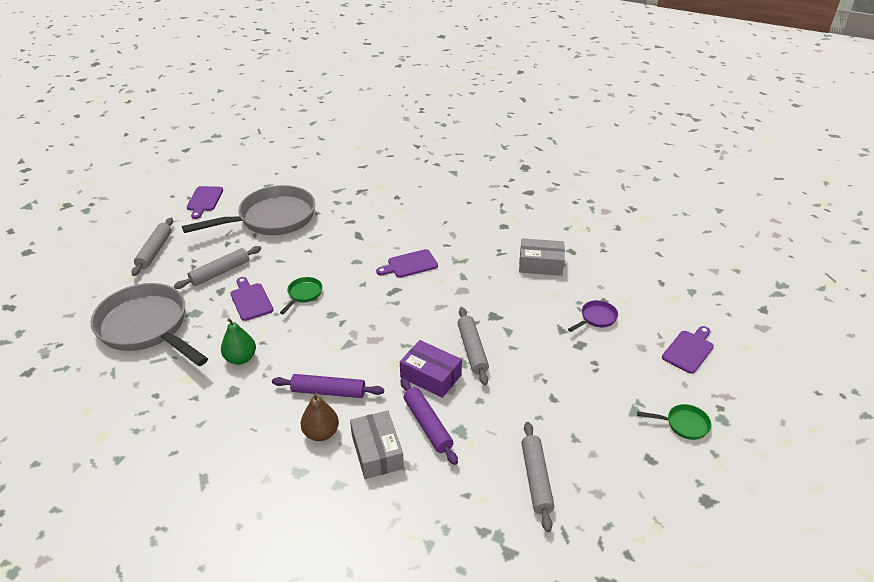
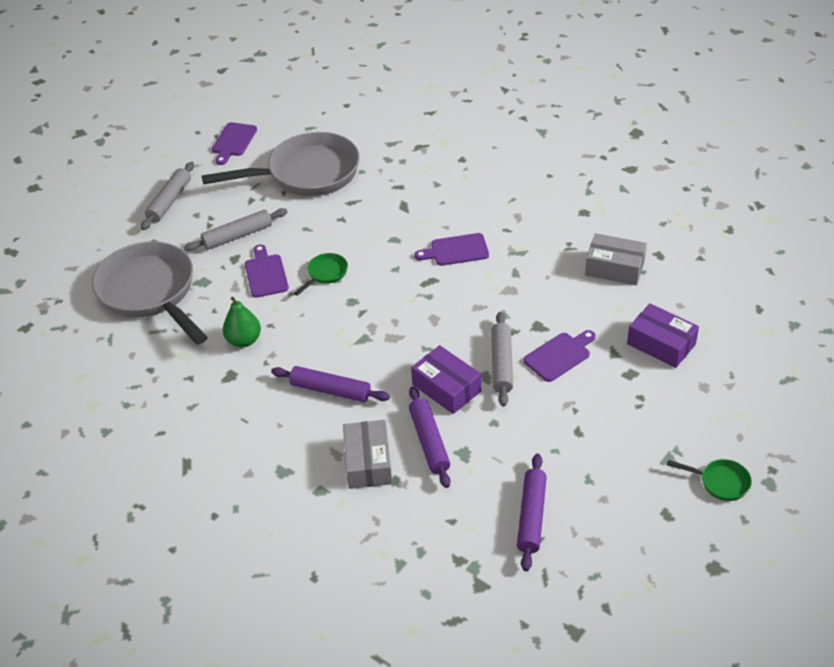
camera: 15 degrees right, 5 degrees up
(321, 433) = (314, 434): brown pear -> none
(536, 479) = (531, 516): grey rolling pin -> purple rolling pin
(596, 318) = (661, 344): purple pan -> purple box
(689, 350) = (761, 397): purple cutting board -> purple cutting board (559, 355)

